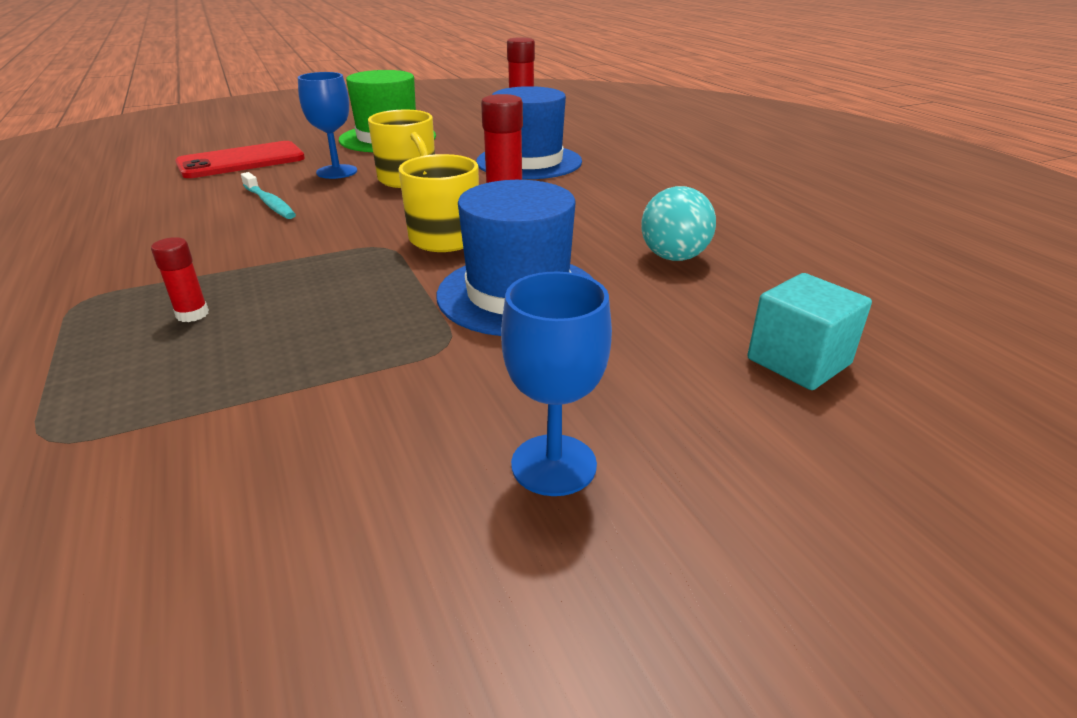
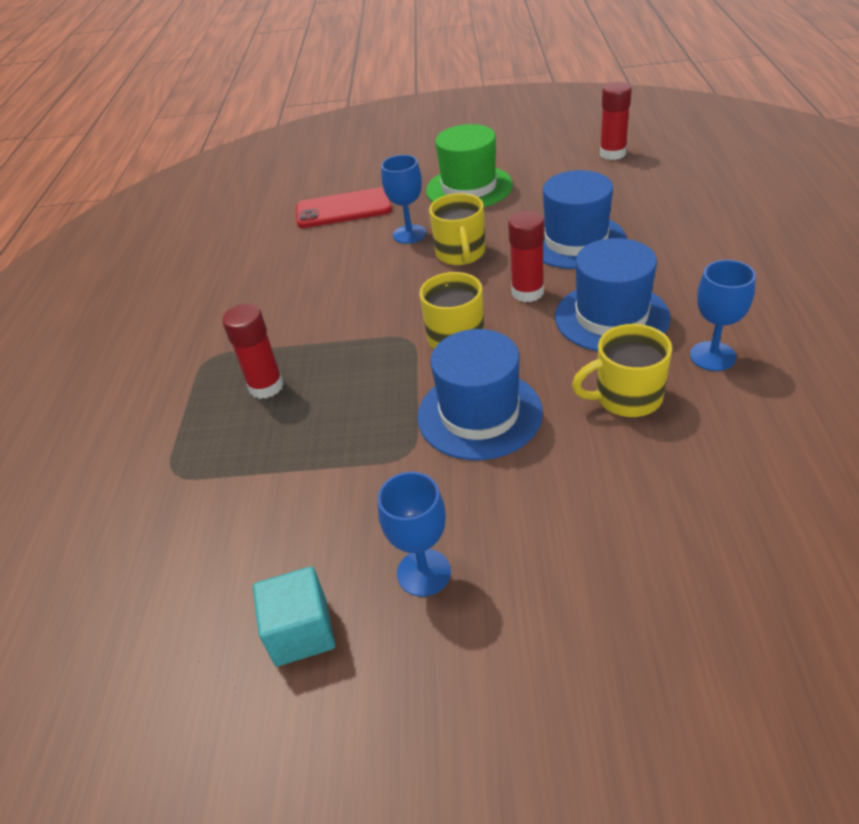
camera: 30 degrees right, 10 degrees up
(192, 314) = (266, 386): red glue stick -> red glue stick, size x1.74
(269, 203) = (347, 270): turquoise toothbrush -> none
(607, 205) = (611, 317): none -> blue hat
(674, 257) = (626, 397): turquoise ball -> yellow mug
(729, 219) = (712, 356): none -> blue goblet
(798, 361) = (646, 535): turquoise cube -> turquoise cube (301, 632)

